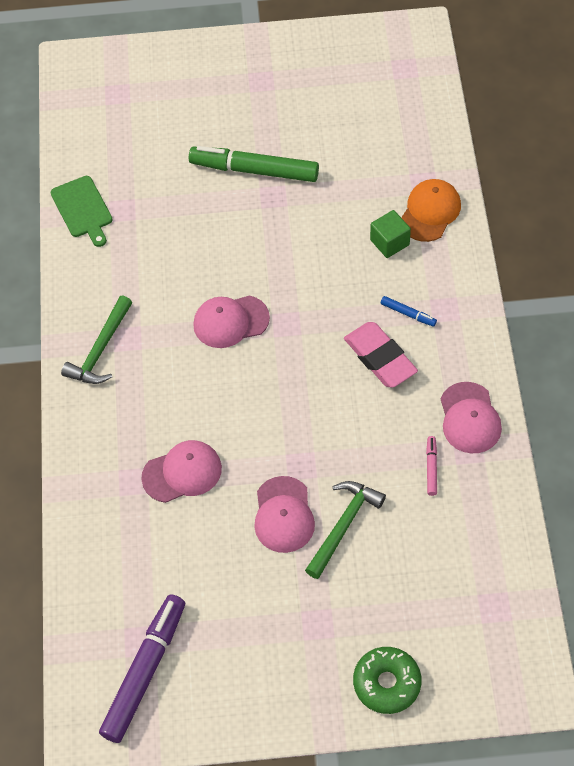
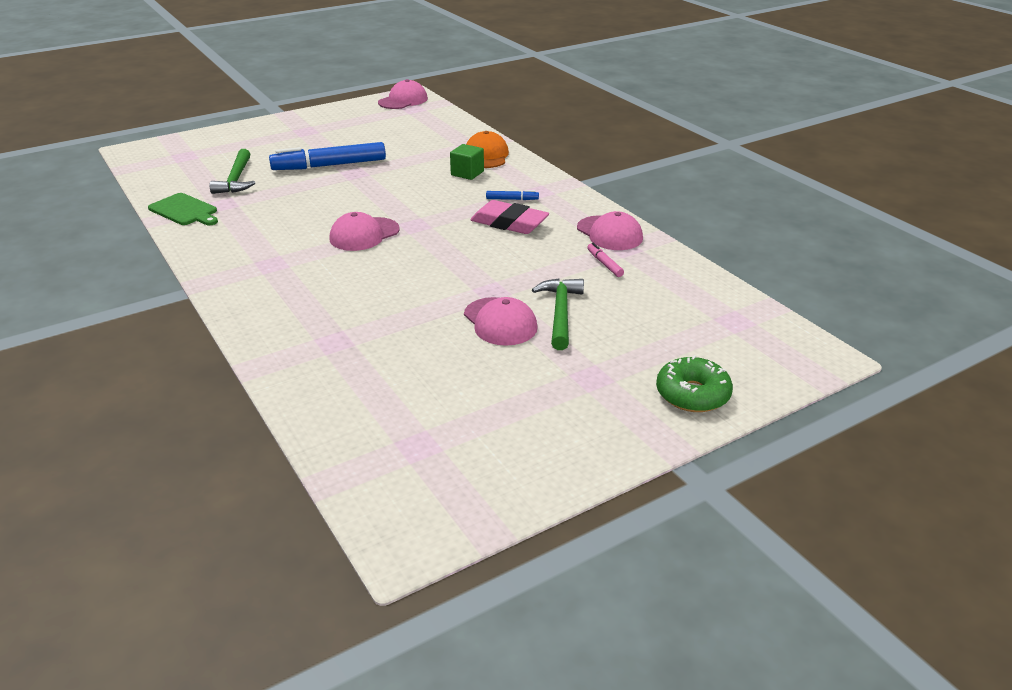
camera: 30 degrees left, 25 degrees down
(100, 350) = (248, 276): green hammer -> green hammer (236, 179)
(144, 671) = (440, 467): purple marker -> none
(182, 473) = (381, 323): pink cap -> pink cap (403, 100)
(254, 170) = (329, 165): green marker -> blue marker

